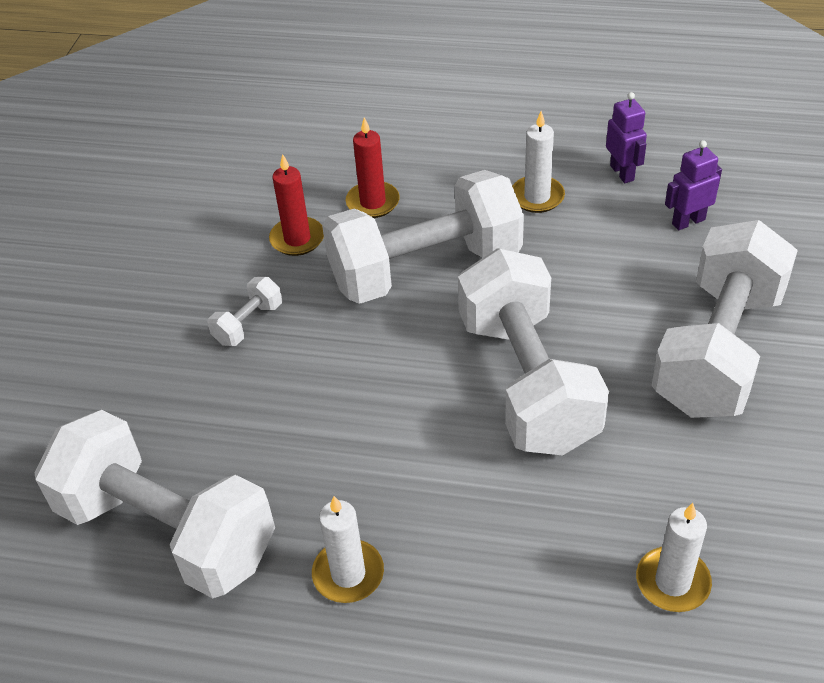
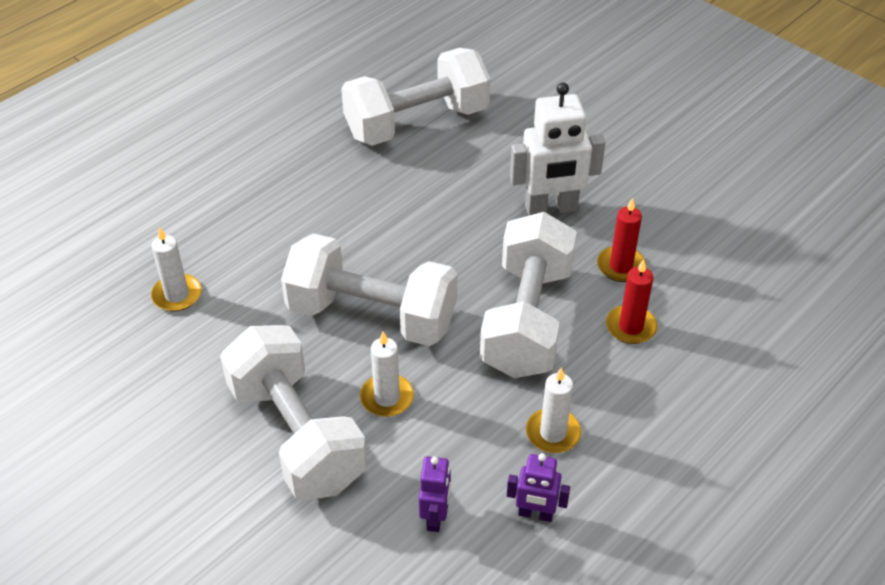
camera: 120 degrees right, 0 degrees up
(248, 323) = (551, 209): white dumbbell -> white robot
(348, 574) = (320, 175): white candle -> white candle (387, 397)

